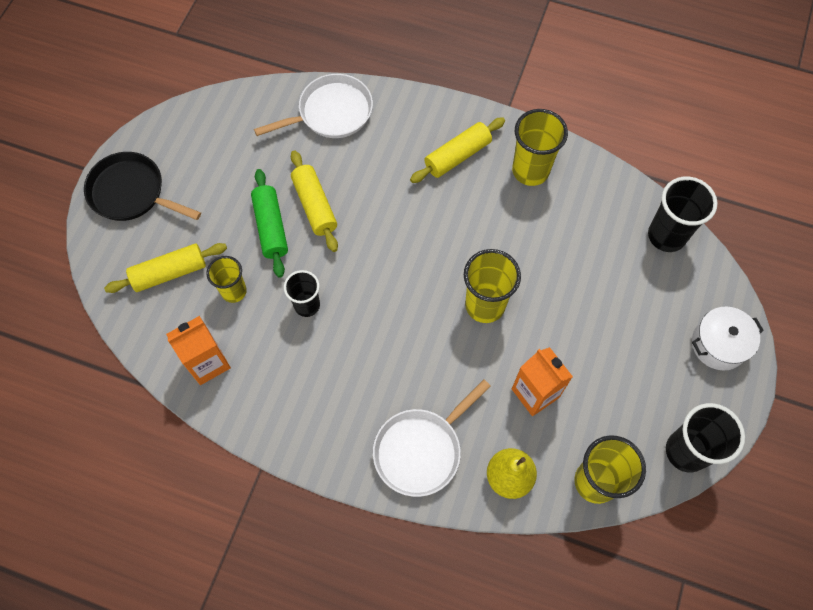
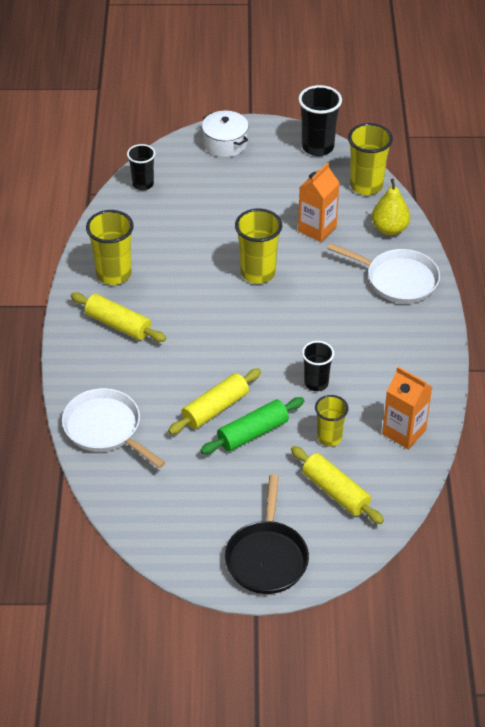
camera: 110 degrees left, 20 degrees down
(666, 236) = (143, 184): black cup -> black cup, size x0.65

